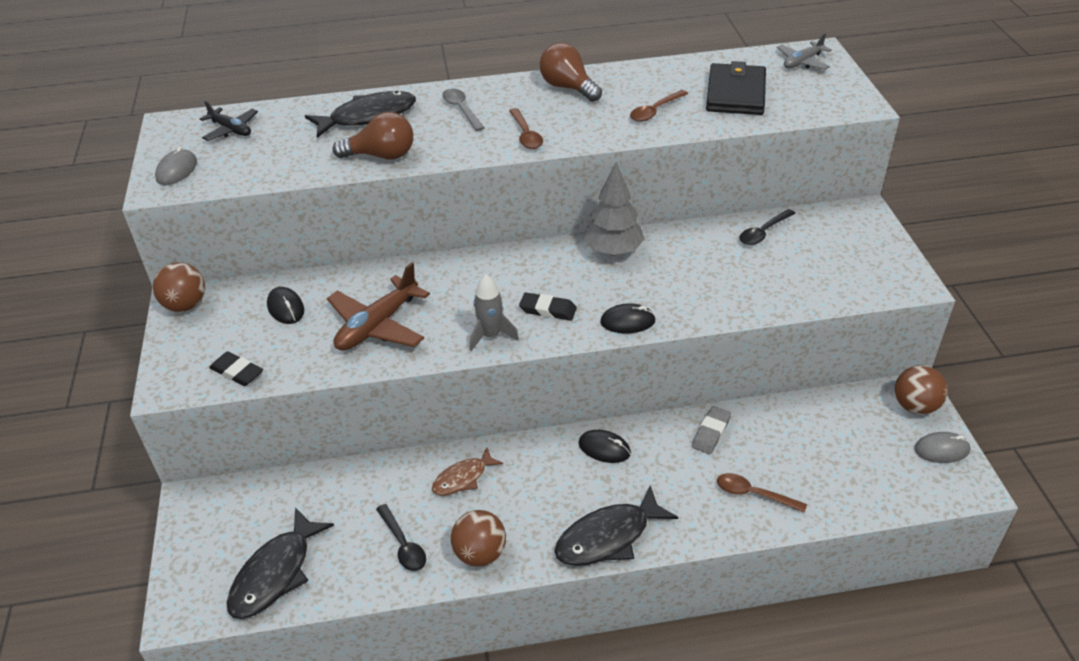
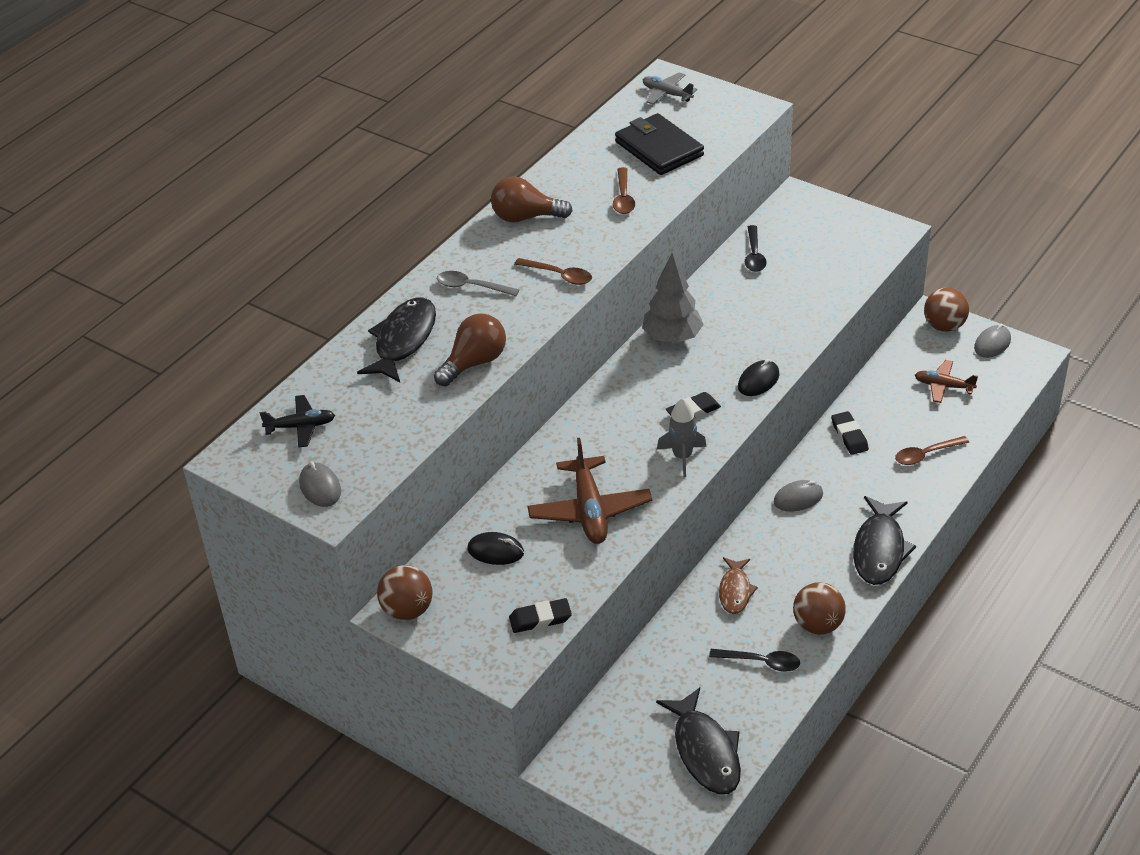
camera: 45 degrees left, 0 degrees up
(604, 448) = (798, 498): black mouse -> grey mouse
(711, 433) = (849, 436): grey eraser -> black eraser
(802, 62) = (667, 94): grey plane -> grey plane turned 120 degrees clockwise
(847, 452) = (943, 386): none -> brown plane

